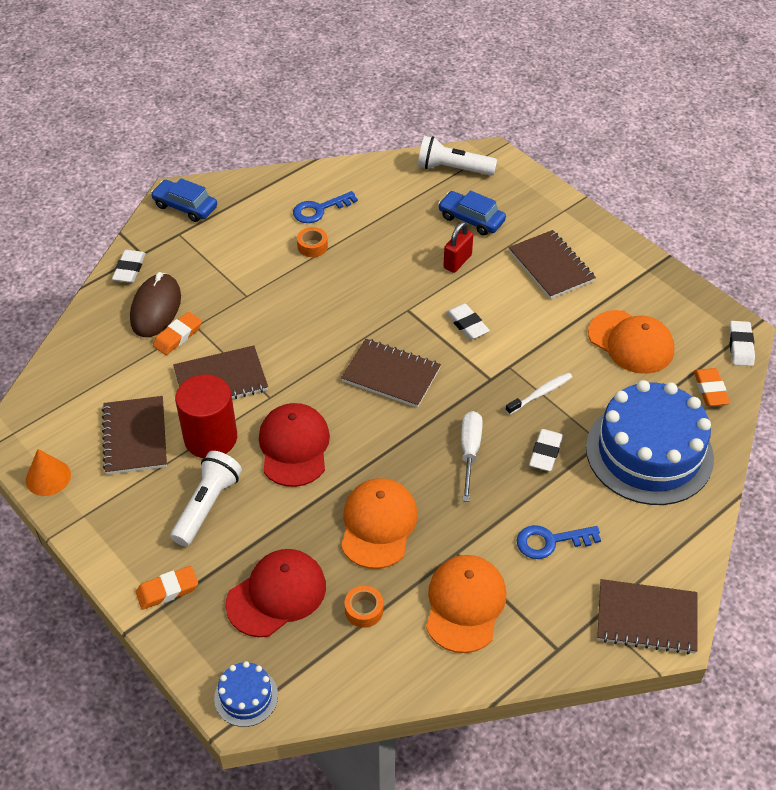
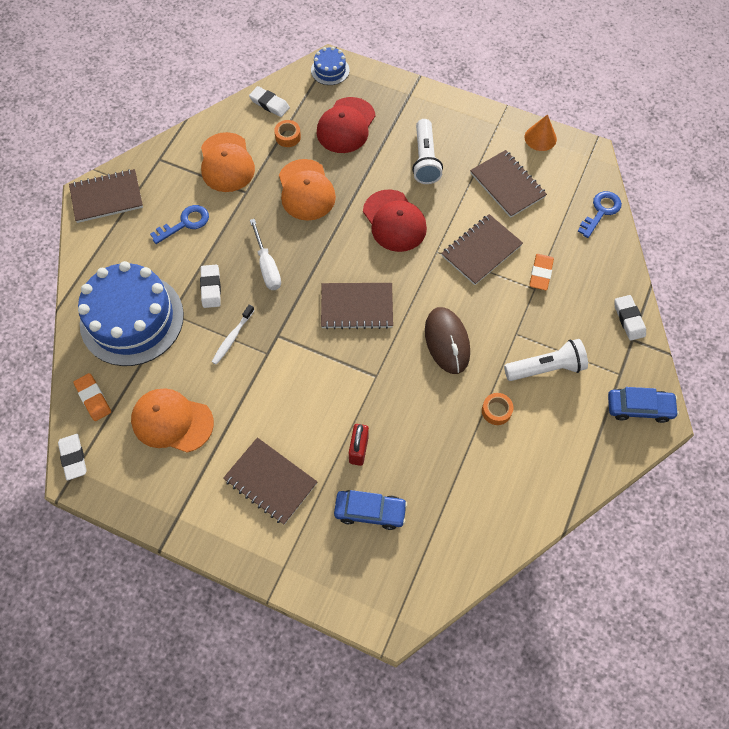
camera: 155 degrees right, 15 degrees up
(156, 308) = (577, 291): brown mouse -> brown mouse (447, 341)
(167, 590) = (413, 104): orange eraser -> none
(210, 438) = (456, 204): red cylinder -> none
(319, 210) = (518, 459): blue key -> blue key (601, 211)
(452, 169) = (421, 579): white flashlight -> white flashlight (546, 368)
(467, 324) = (319, 381): white eraser -> white eraser (269, 104)

